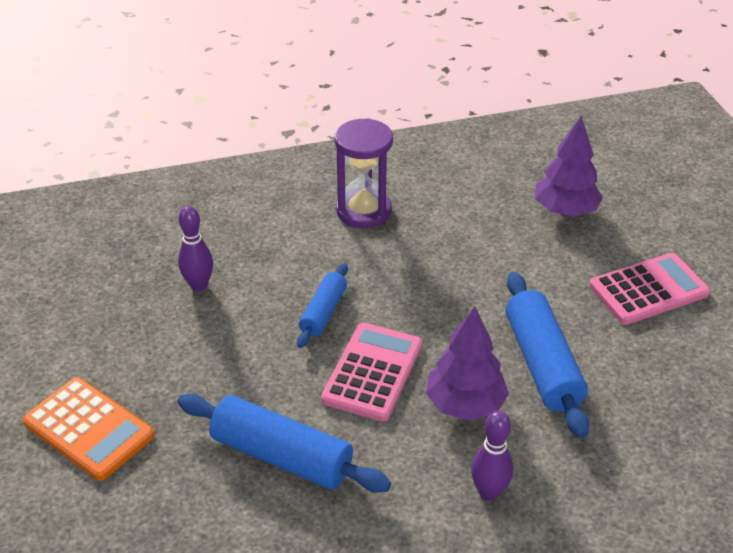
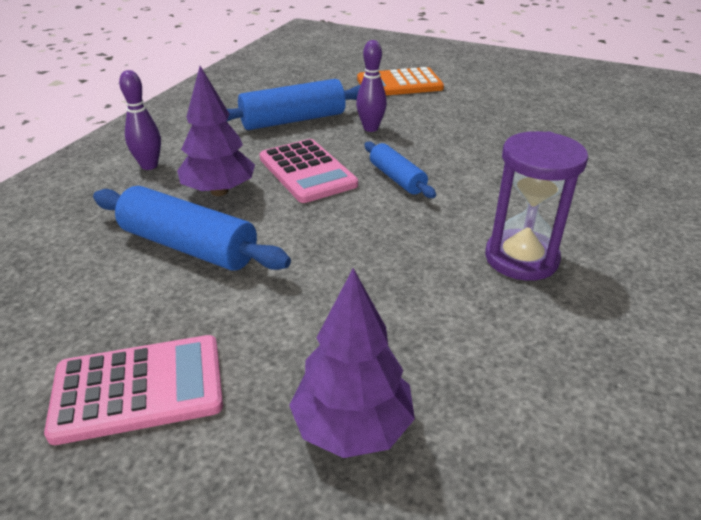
camera: 130 degrees right, 5 degrees down
(199, 285) = (494, 145): purple bowling pin -> purple bowling pin (370, 128)
(648, 290) = (139, 389): pink calculator -> pink calculator turned 120 degrees counterclockwise

